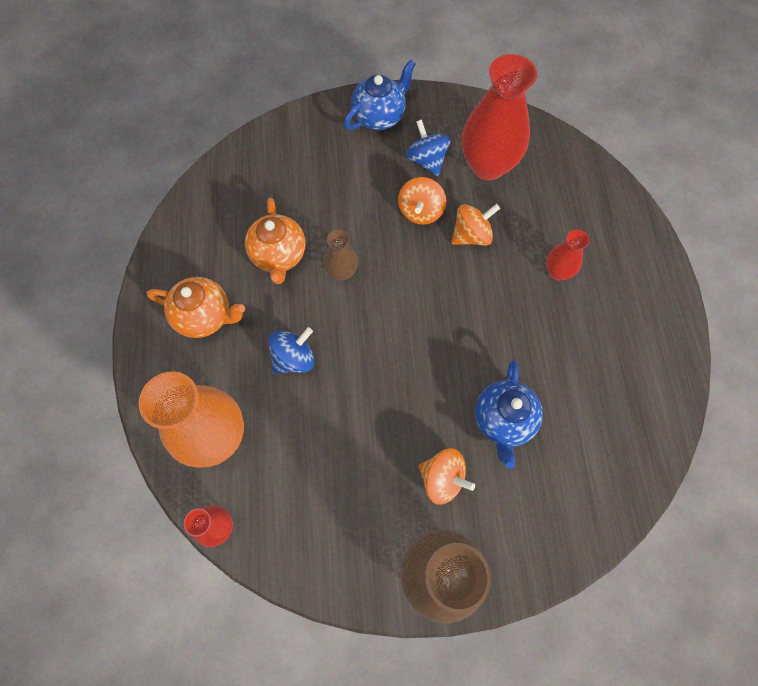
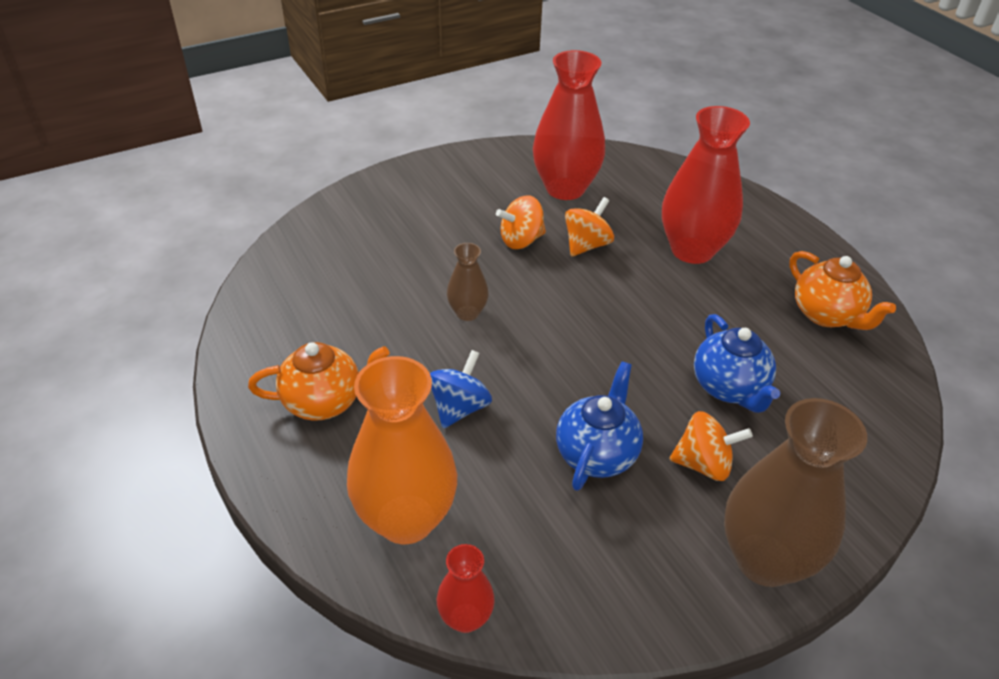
camera: 25 degrees left, 25 degrees down
(279, 255) = (385, 319): orange teapot -> orange teapot (826, 315)
(379, 116) = (428, 178): blue teapot -> blue teapot (596, 454)
(420, 211) = (521, 240): orange spinning top -> orange spinning top turned 75 degrees clockwise
(426, 160) = (500, 199): blue spinning top -> none
(557, 272) = (692, 250): red vase -> red vase, size x2.02

